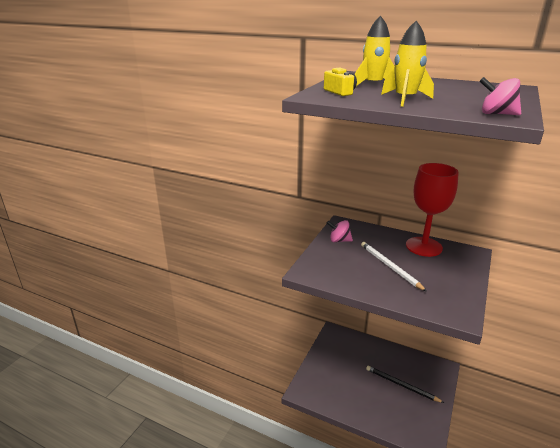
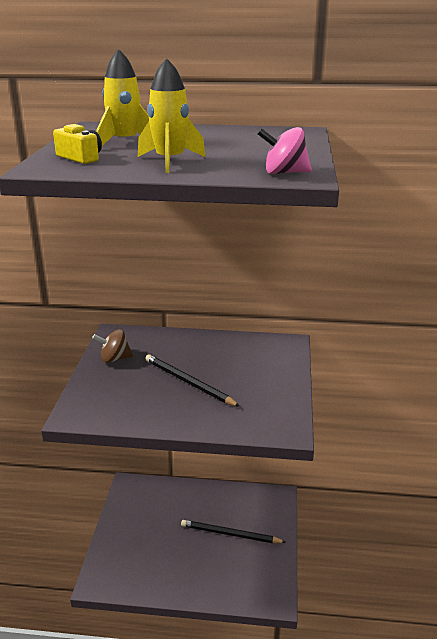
camera: 20 degrees left, 0 degrees up
(339, 240) = (114, 359): pink spinning top -> brown spinning top
(390, 266) = (188, 382): white pencil -> black pencil
(423, 246) = (227, 346): red goblet -> none

